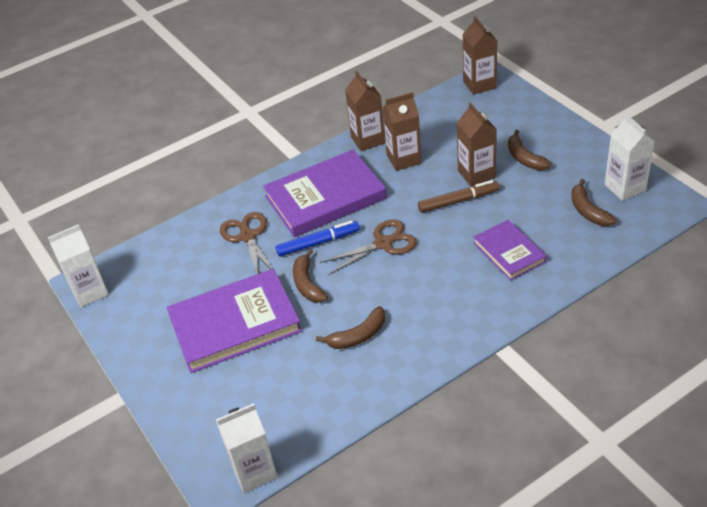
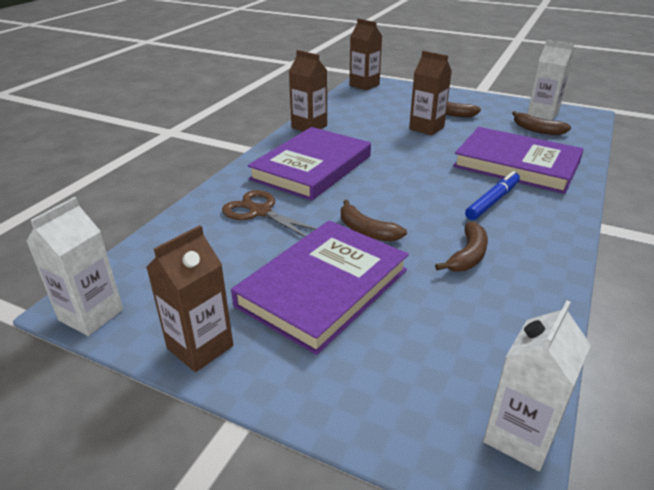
camera: 35 degrees left, 10 degrees down
(318, 243) = (341, 198): blue marker -> blue marker (492, 201)
(383, 243) = (404, 184): brown scissors -> none
(403, 159) = (355, 131): brown carton -> brown carton (200, 347)
(458, 201) = (433, 145): brown marker -> none
(509, 252) = (516, 164): purple book -> purple book, size x1.76

